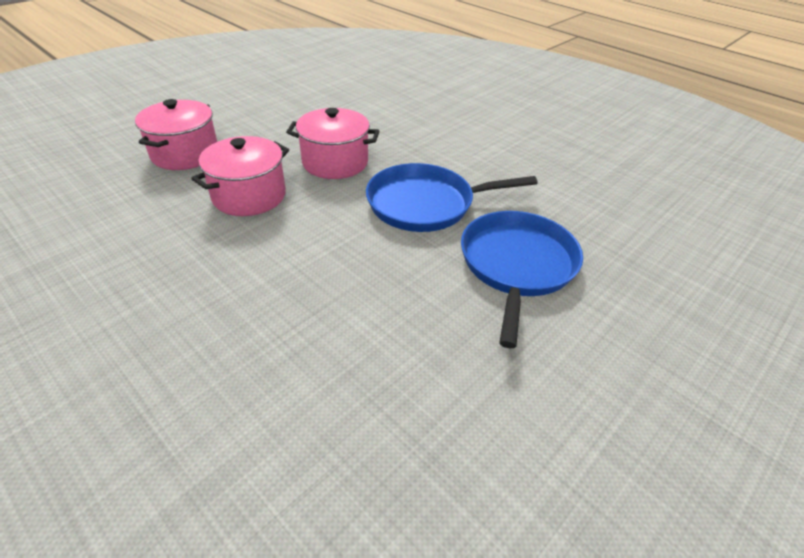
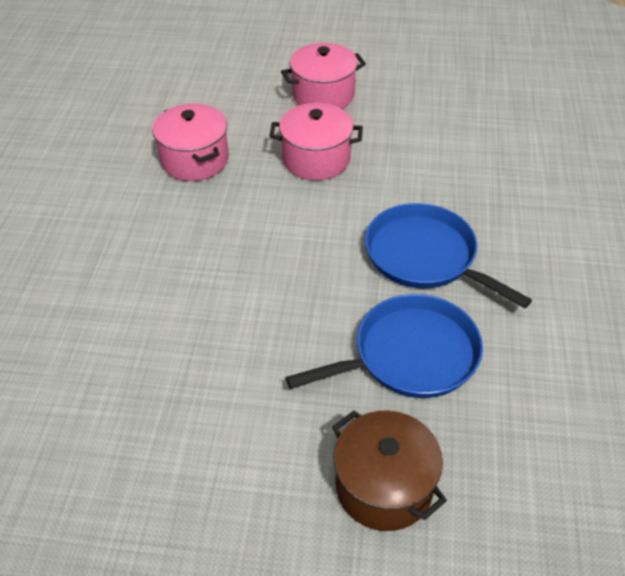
camera: 55 degrees right, 5 degrees up
(335, 162) = (414, 172): pink pot -> pink pot (195, 160)
(644, 355) = (384, 487): none -> brown pot

